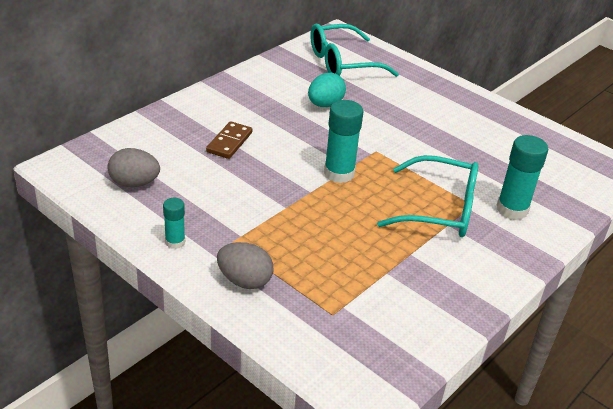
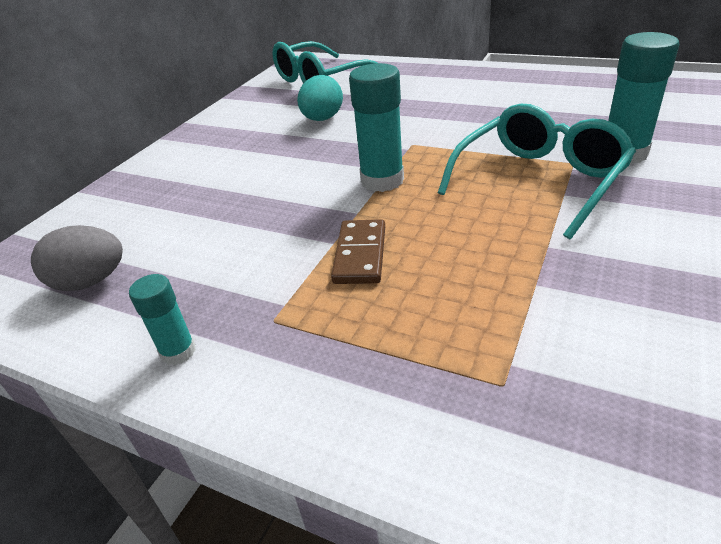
camera: 10 degrees left, 0 degrees up
(229, 142) = (219, 189): brown domino -> brown domino (360, 254)
(244, 281) = (322, 378): grey egg -> none
(440, 209) = (539, 180): turquoise glasses -> turquoise glasses turned 45 degrees counterclockwise

